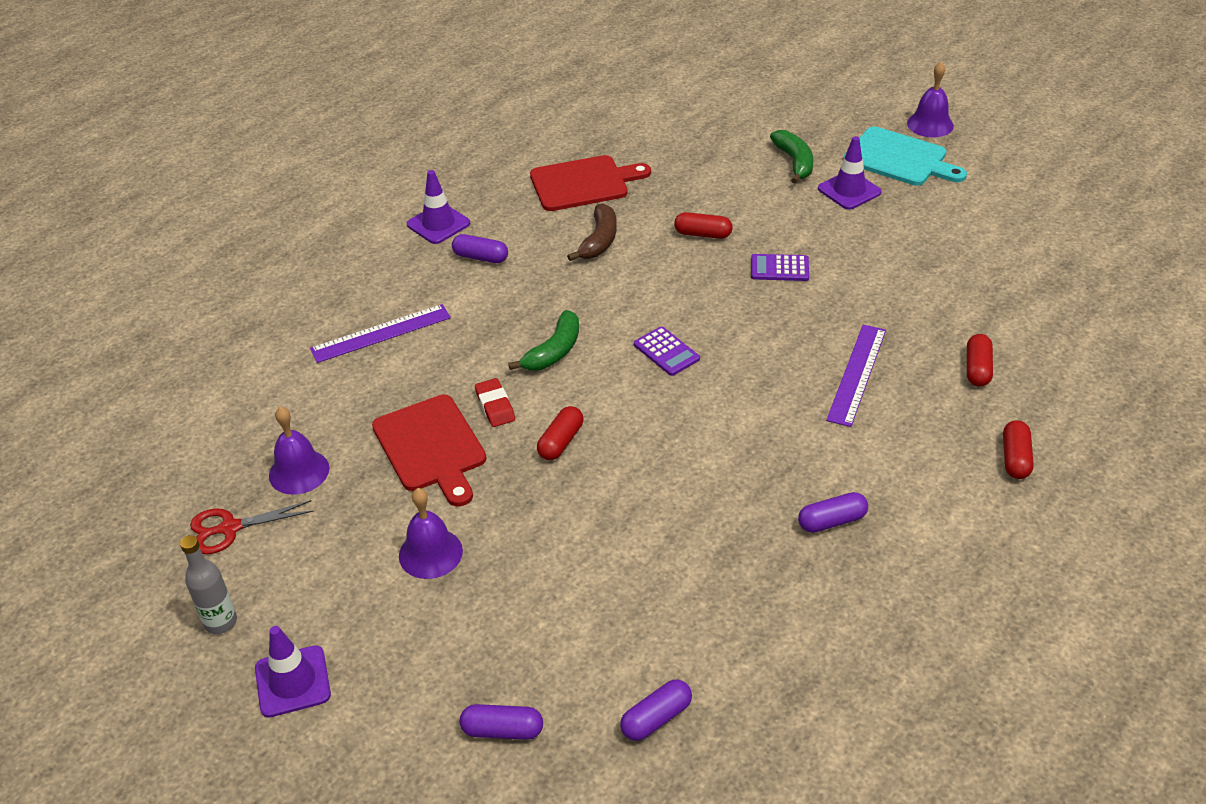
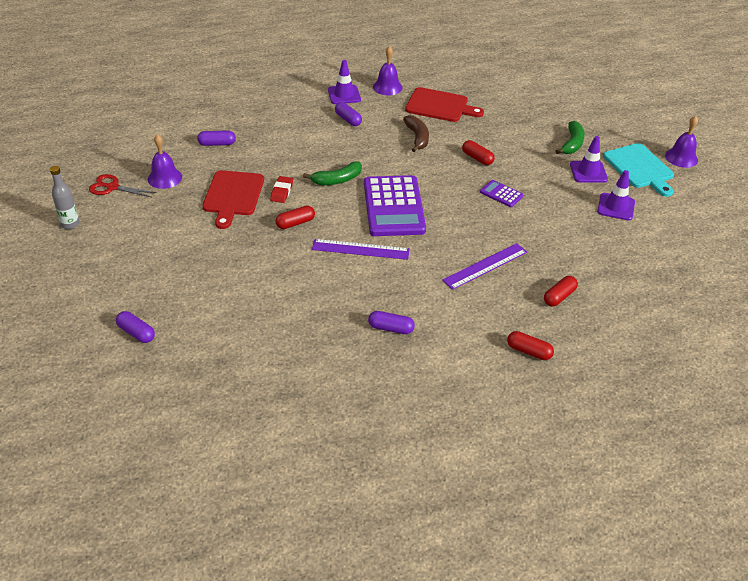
camera: 30 degrees right, 0 degrees up
(293, 681) = (73, 264): purple traffic cone -> purple traffic cone (616, 207)
(381, 333) = (263, 134): purple ruler -> purple ruler (360, 249)
(430, 553) = (184, 242): purple bell -> purple bell (387, 87)
(599, 241) = (417, 137): brown banana -> brown banana turned 60 degrees counterclockwise
(656, 718) = (208, 367): purple capsule -> purple capsule (217, 144)
(666, 352) = (393, 207): purple calculator -> purple calculator, size x2.25
(1015, 458) = (529, 351): red capsule -> red capsule turned 75 degrees clockwise

